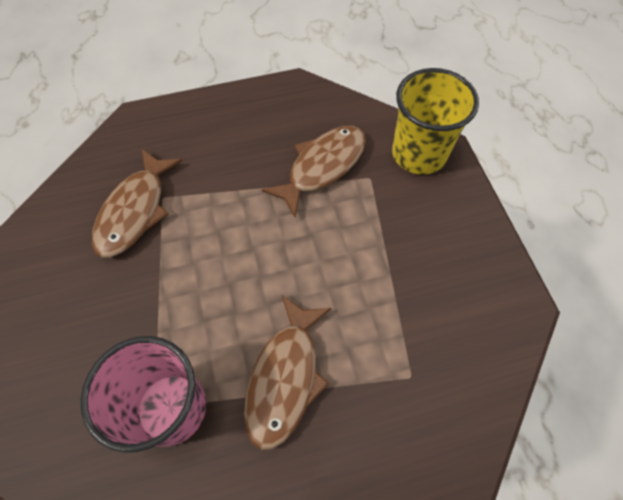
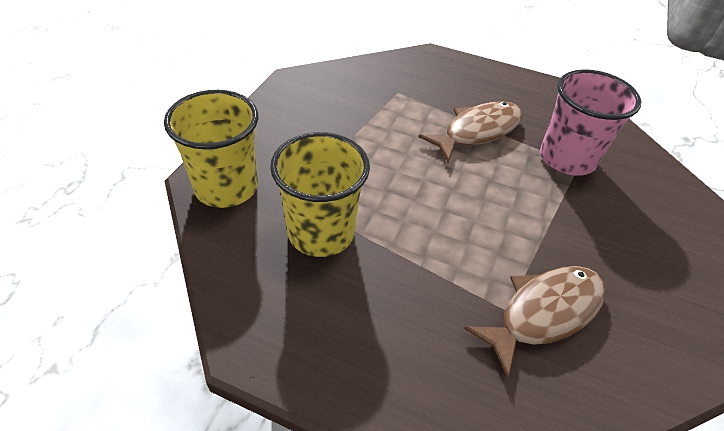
camera: 145 degrees left, 15 degrees down
(322, 167) = (321, 232): brown fish -> yellow cup

